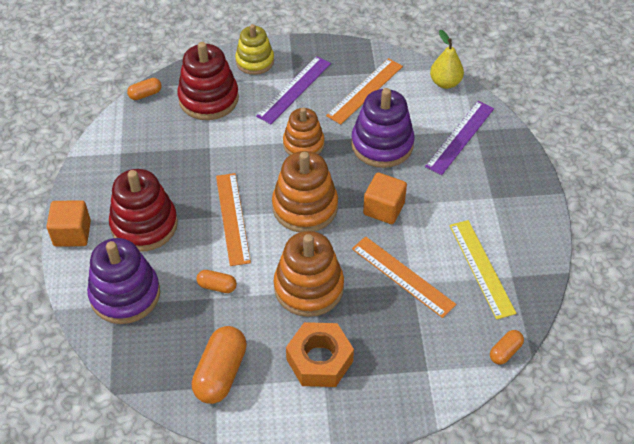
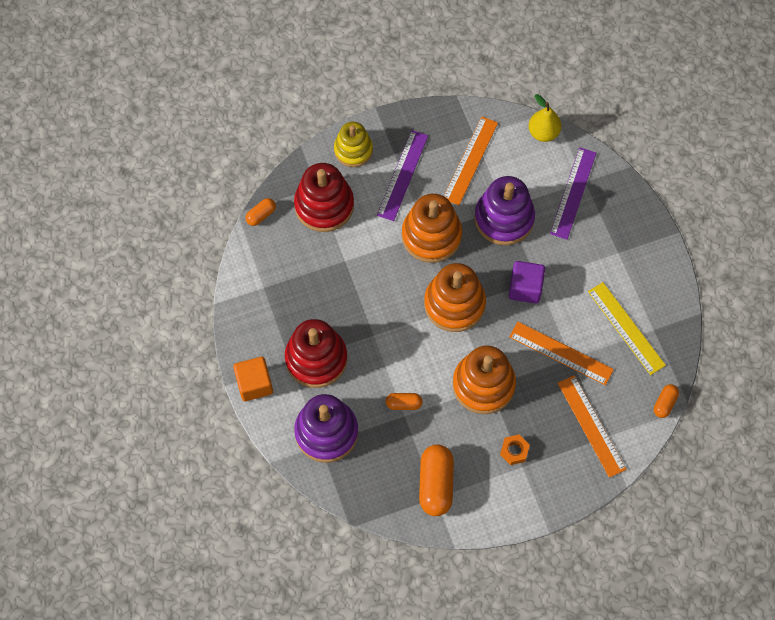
camera: 15 degrees left, 15 degrees up
(232, 218) = (393, 332): orange ruler -> orange ruler (591, 426)
(303, 144) = (431, 236): orange stacking toy -> orange stacking toy, size x1.51
(319, 360) = (514, 451): orange nut -> orange nut, size x0.52
(384, 208) = (525, 288): orange cube -> purple cube

